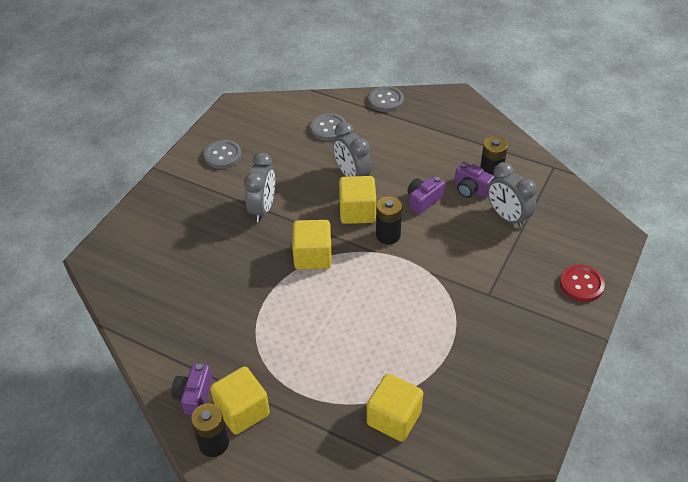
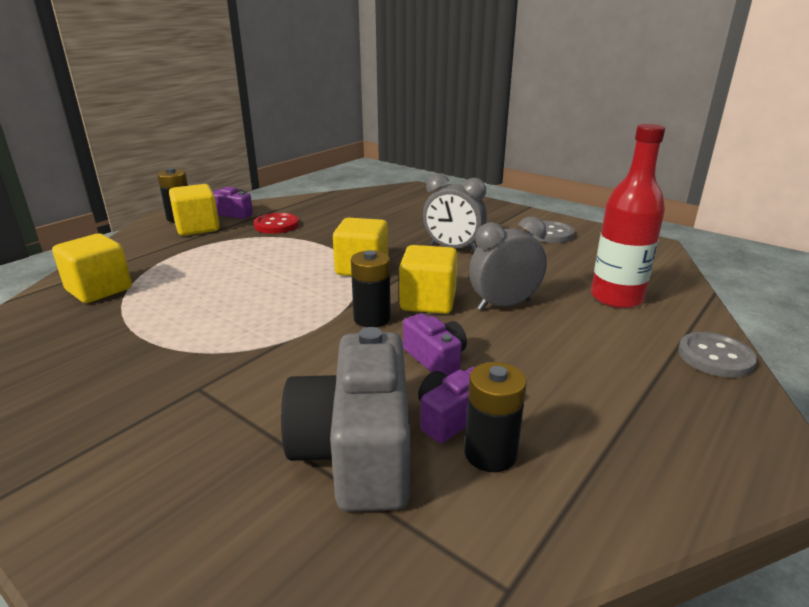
camera: 100 degrees right, 20 degrees down
(328, 128) = (616, 298): grey button -> red bottle
(507, 217) = (357, 450): grey clock -> grey camera
(581, 284) = (113, 520): red button -> red button (276, 225)

